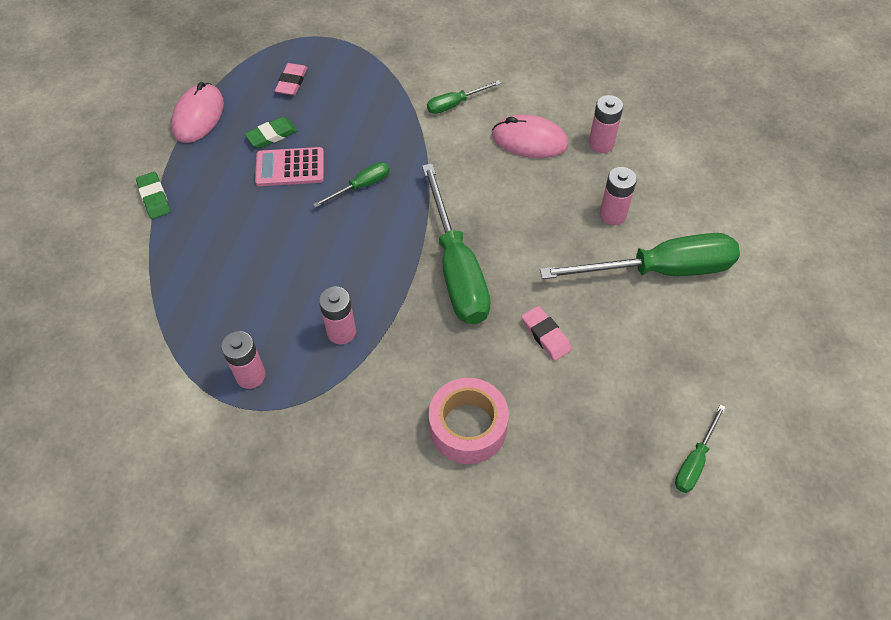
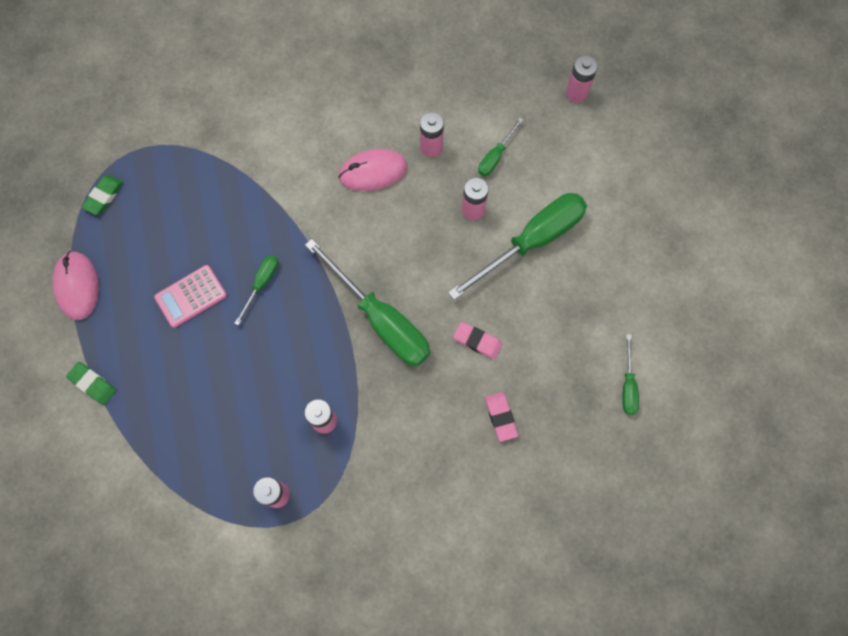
camera: 30 degrees left, 15 degrees up
(272, 135) = (155, 273): green eraser -> green eraser (104, 196)
(292, 82) = (138, 211): pink eraser -> pink eraser (500, 417)
(455, 104) = (293, 165): green screwdriver -> green screwdriver (495, 156)
(468, 427) = (461, 446): pink tape -> none
(786, 159) = (576, 93): none -> pink battery

